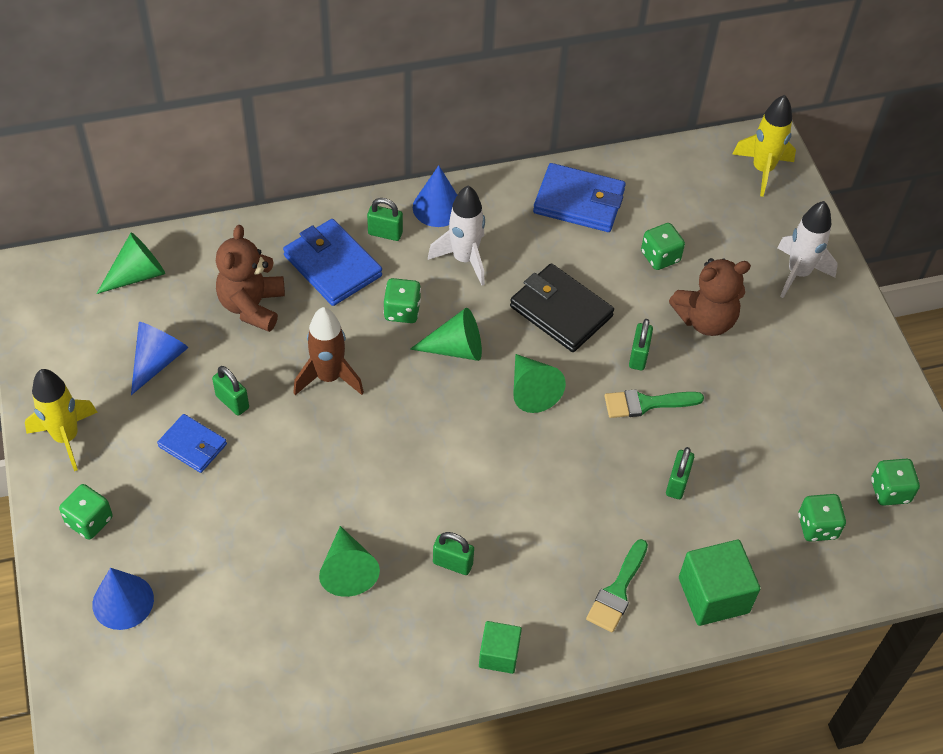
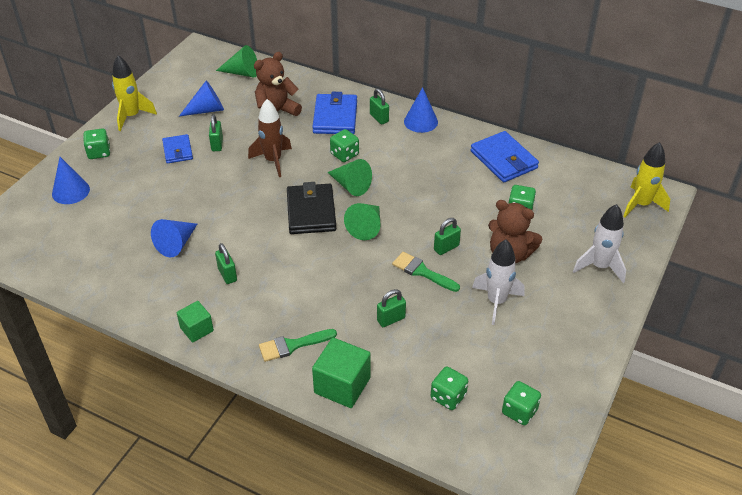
camera: 45 degrees right, 10 degrees down
(347, 570) = (176, 244): green cone -> blue cone
(464, 259) = (406, 150): white rocket -> white rocket (496, 302)
(561, 311) = (428, 202): black wallet -> black wallet (311, 212)

